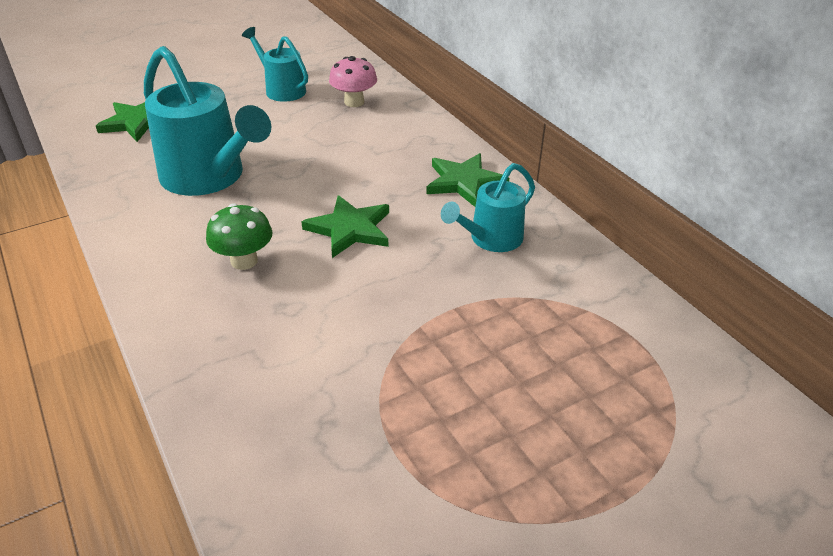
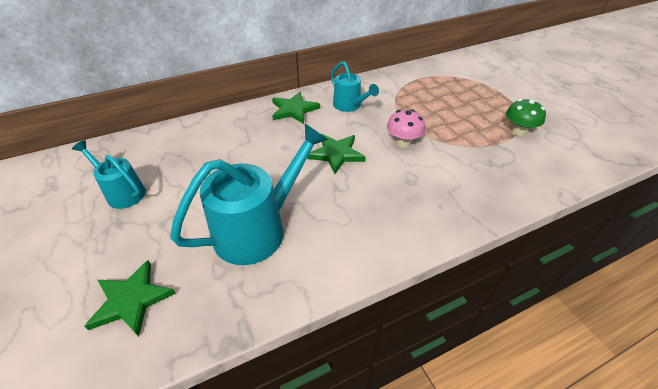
camera: 85 degrees left, 5 degrees up
(244, 261) = (367, 200): green mushroom -> green mushroom (518, 131)
(281, 89) = (122, 192): turquoise watering can -> turquoise watering can turned 75 degrees clockwise
(354, 102) = (170, 150): pink mushroom -> pink mushroom (403, 143)

